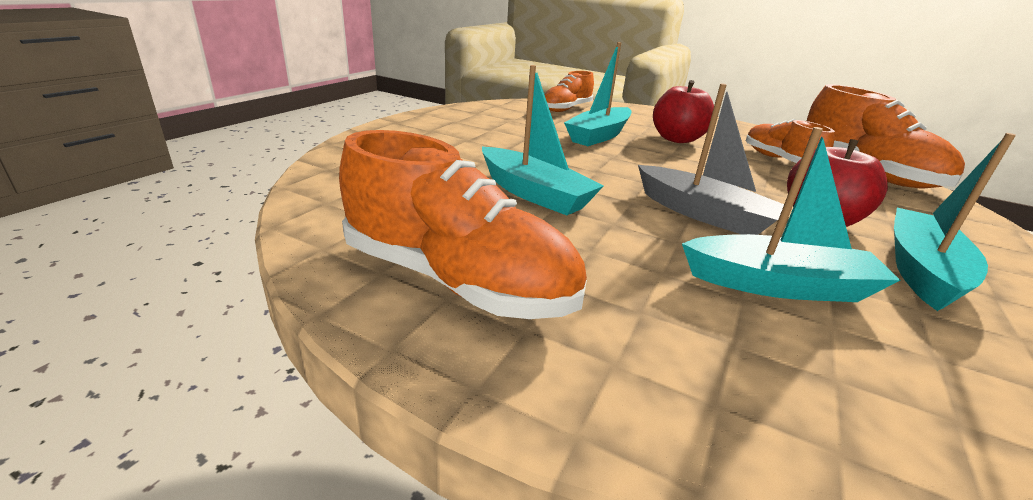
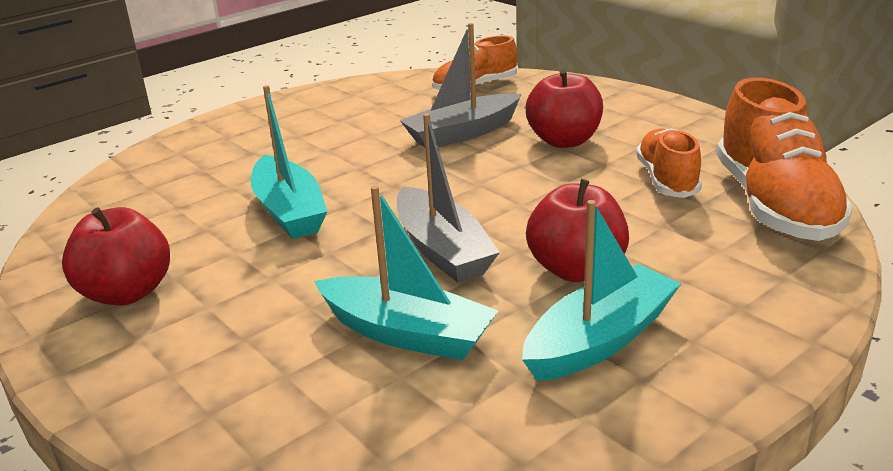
camera: 25 degrees right, 0 degrees up
(457, 280) = (127, 293): orange shoe -> red apple
(599, 136) = (462, 133): turquoise boat -> grey boat

